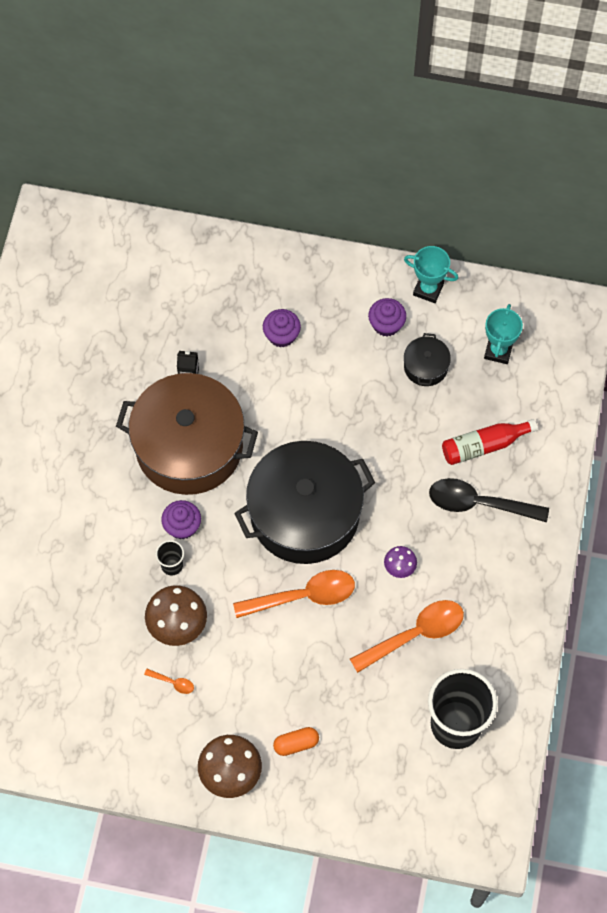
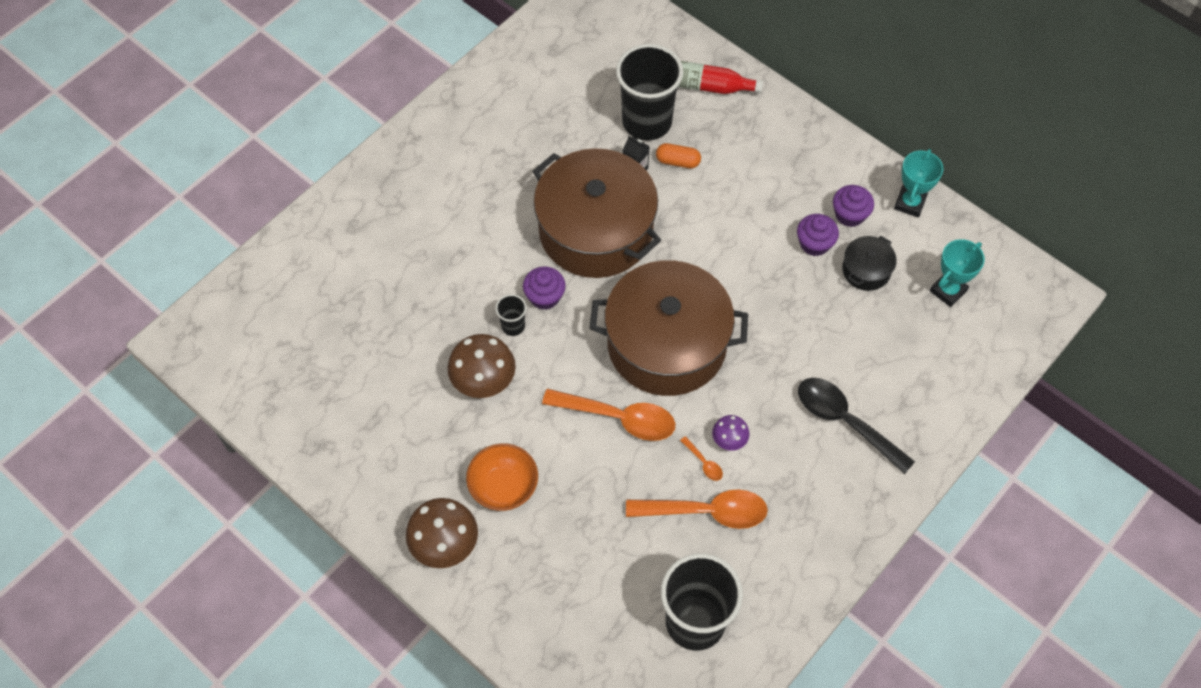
camera: 30 degrees right, 5 degrees down
(173, 326) = (647, 122): none -> black cup
(173, 682) = (446, 431): orange spoon -> orange spoon (704, 463)
(247, 702) = (504, 487): none -> orange bowl
(281, 335) = (743, 177): purple cupcake -> purple cupcake (814, 243)
(296, 744) = (525, 552): orange capsule -> orange capsule (677, 161)
(305, 514) = (666, 344): black pot -> brown pot
(428, 289) = (909, 203): turquoise trophy -> turquoise trophy turned 60 degrees clockwise
(484, 445) = (882, 370): red bottle -> red bottle (708, 86)

